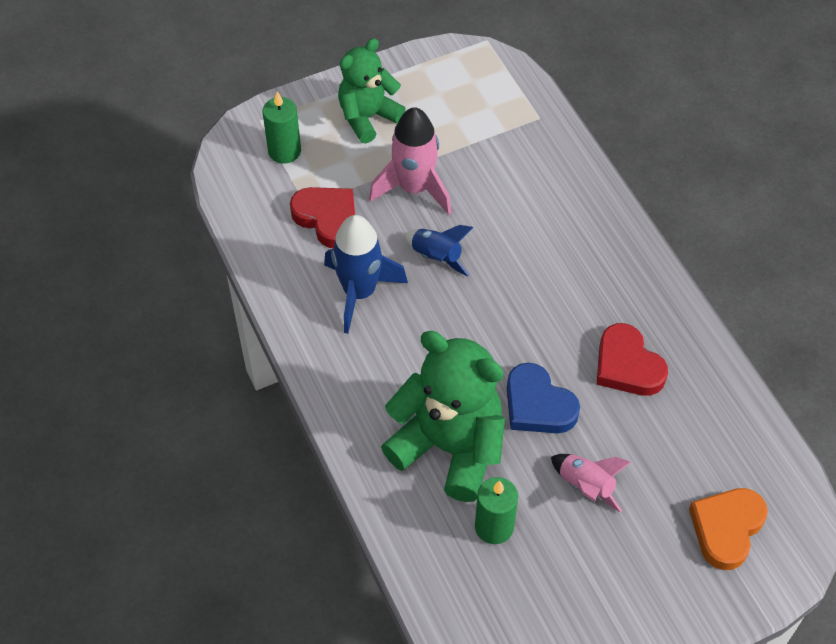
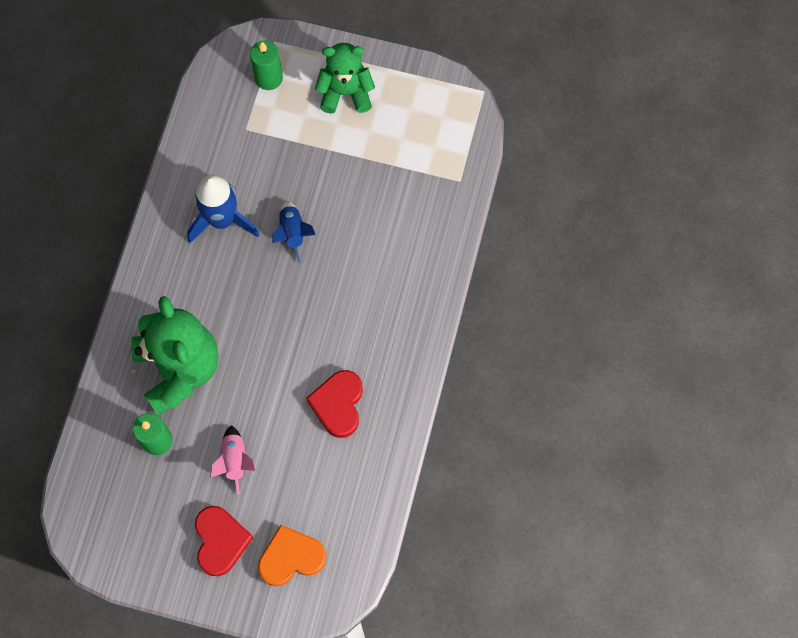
camera: 40 degrees right, 15 degrees up
(327, 218) = (250, 150): red heart -> red heart (220, 541)
(414, 188) = (326, 171): pink rocket -> none
(538, 405) = (257, 385): blue heart -> none

